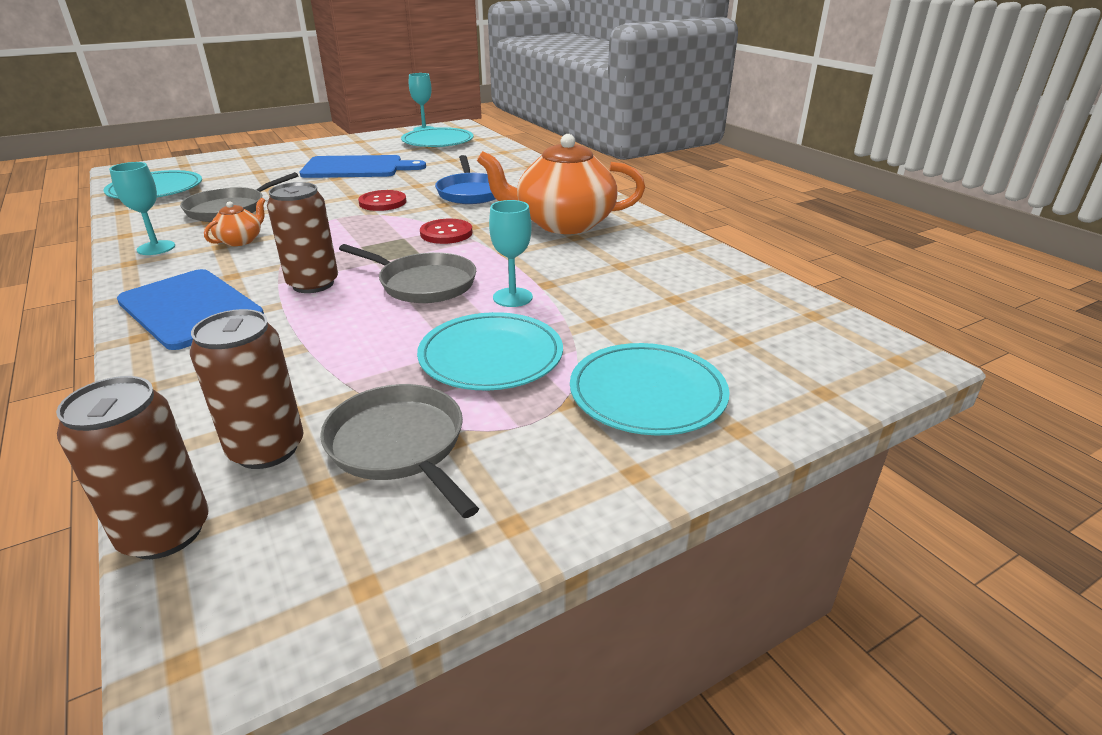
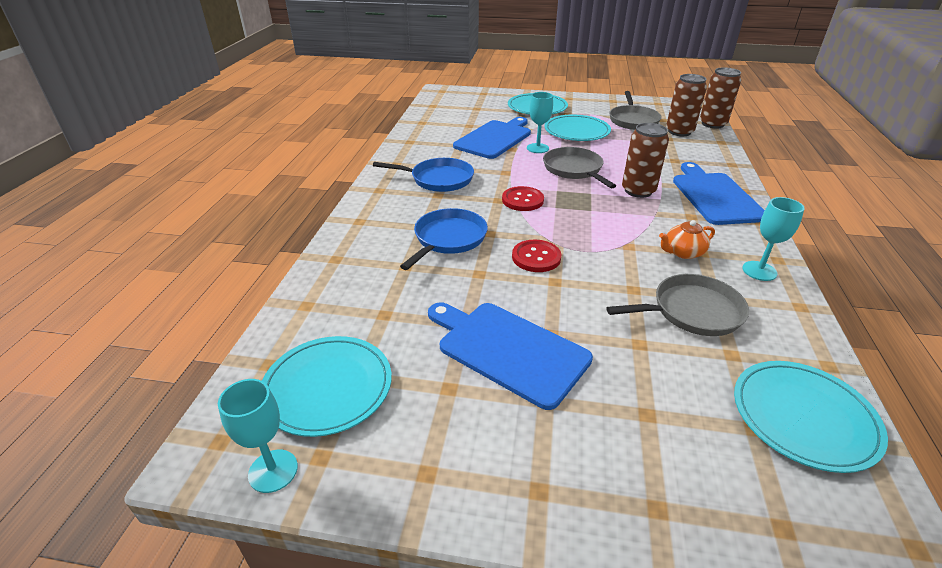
camera: 140 degrees left, 5 degrees up
(563, 224) = (439, 179): orange teapot -> blue pan
(596, 290) = (495, 138): none -> blue cutting board

